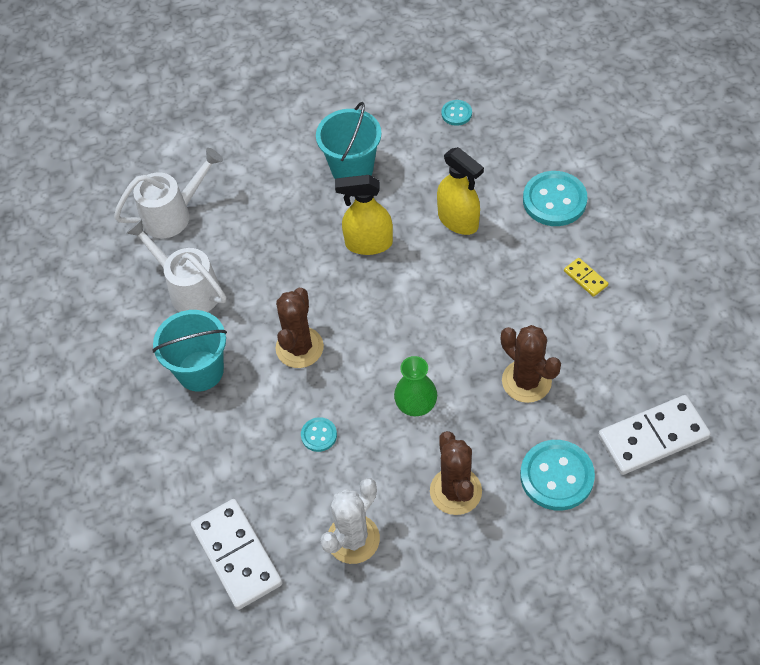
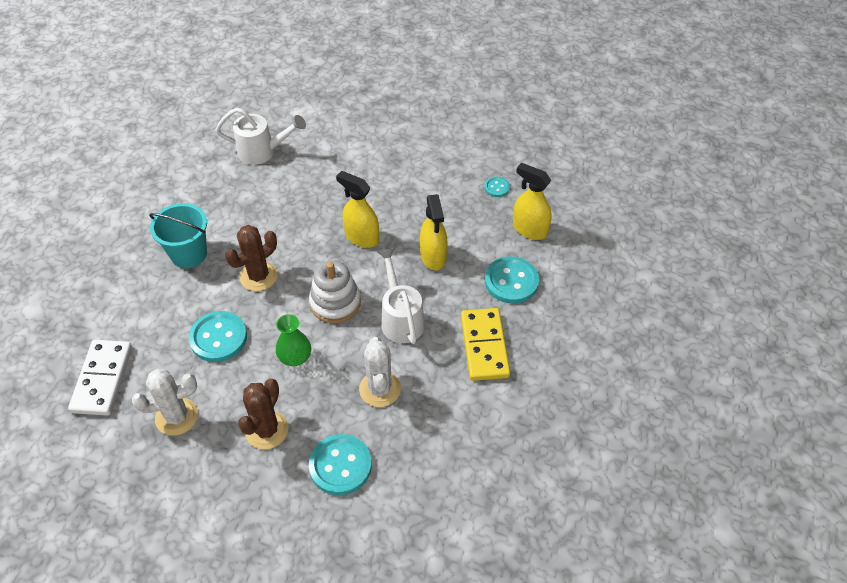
camera: 30 degrees right, 5 degrees down
(189, 289) = (229, 201): white watering can -> white watering can (400, 318)
(319, 435) = (218, 338): turquoise button -> turquoise button, size x1.97
(352, 169) = (395, 185): turquoise bucket -> none
(404, 325) = (335, 302): none -> white stacking toy
(526, 138) = (529, 229): none -> yellow spray bottle
(526, 381) = (380, 389): brown cactus -> white cactus
(585, 278) = (484, 346): yellow domino -> yellow domino, size x2.17
(653, 437) = (431, 484): white domino -> none

